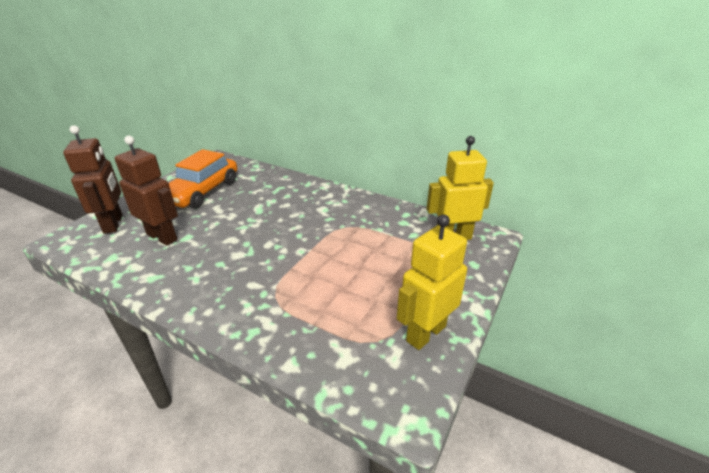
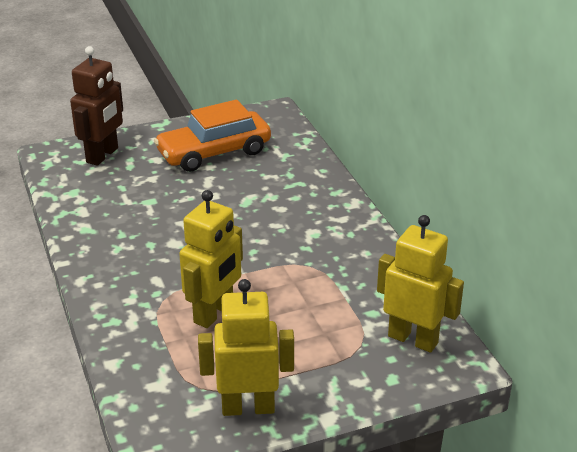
camera: 40 degrees right, 0 degrees up
(162, 237) = (129, 190): brown robot -> none
(322, 284) = (214, 313): none -> yellow robot

